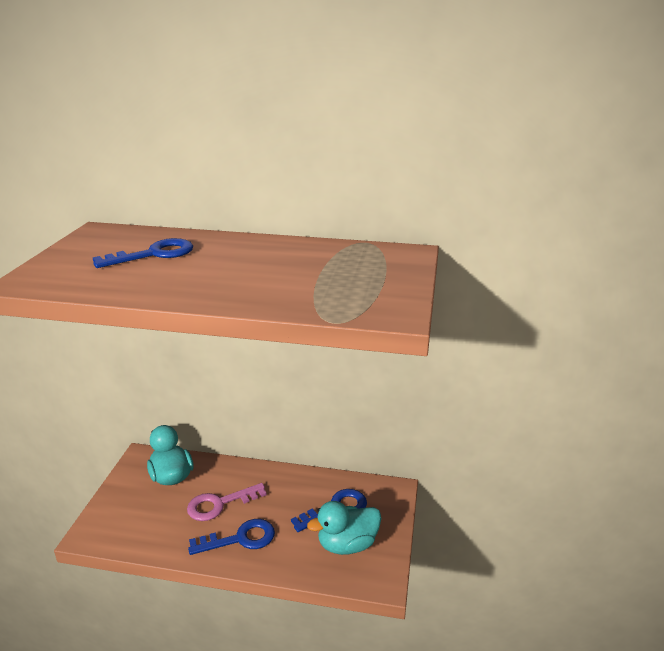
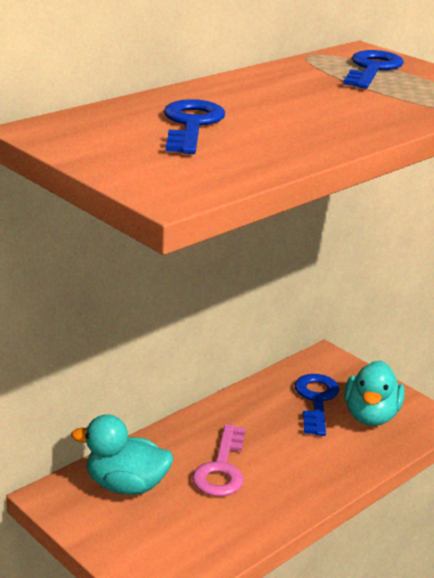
camera: 55 degrees left, 0 degrees up
(240, 538) = (293, 476): blue key -> blue key (372, 69)

